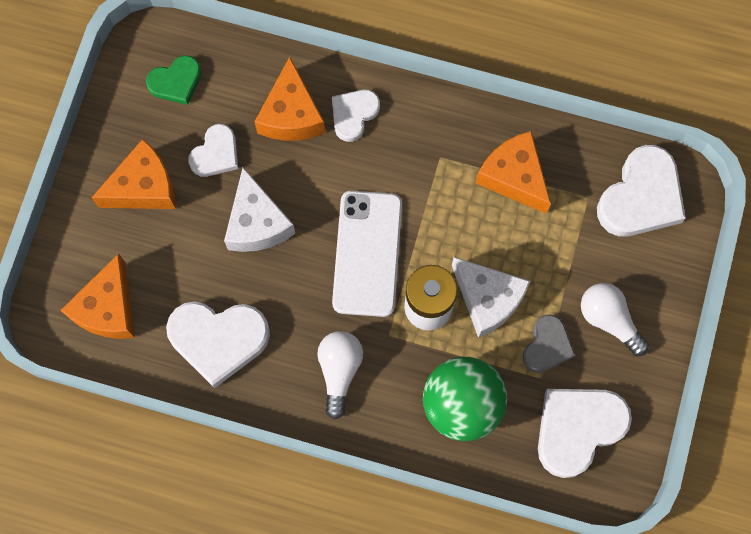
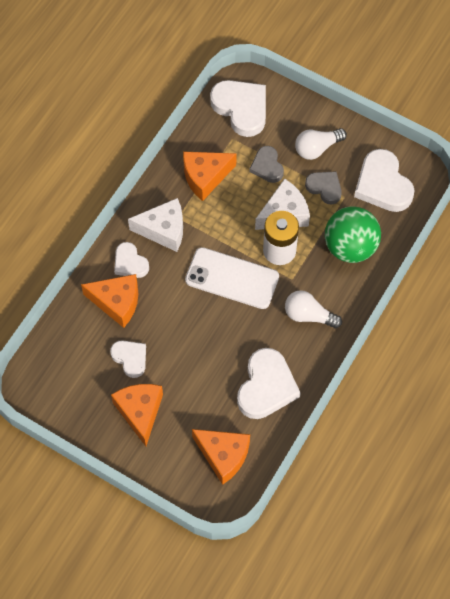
camera: 75 degrees left, 10 degrees down
(176, 82) = (67, 373): green heart -> none
(257, 223) = (189, 343): white cheese -> white cheese (163, 230)
(557, 257) = (267, 166): none -> grey heart

